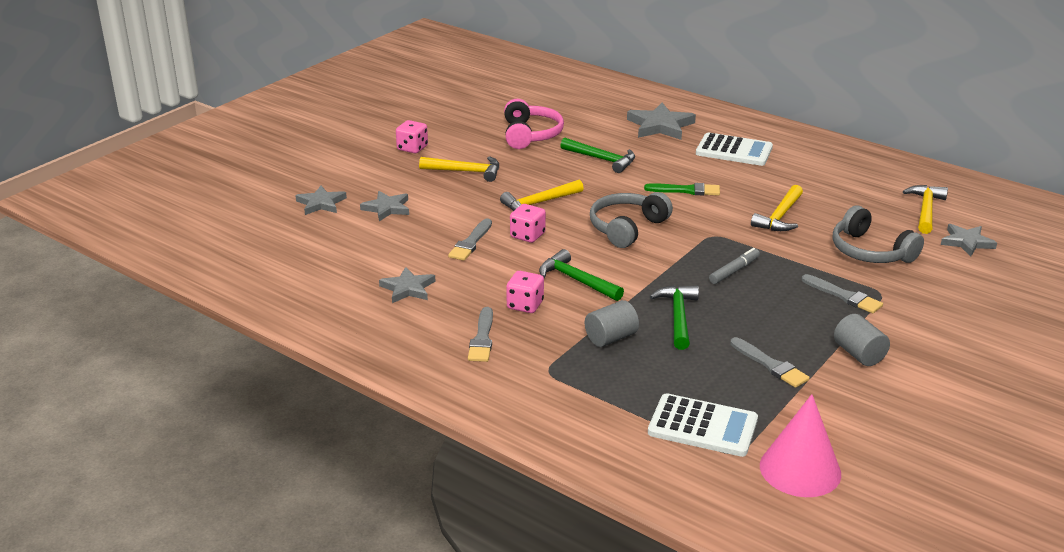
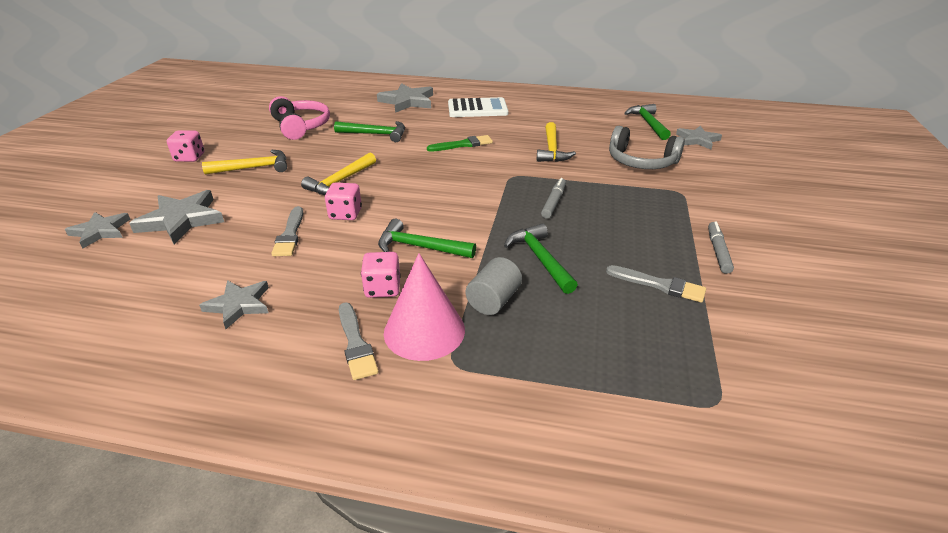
camera: 25 degrees left, 5 degrees up
(387, 208) = (182, 220): grey star -> grey star, size x1.53
(627, 228) = (435, 186): grey headphones -> none
(702, 426) = (660, 380): white calculator -> none
(800, 469) = (793, 400): pink cone -> pink cone (424, 331)
(844, 296) = (657, 202): grey brush -> none
(859, 354) = (718, 251): grey cylinder -> grey marker
(925, 210) = (648, 123): yellow hammer -> green hammer

